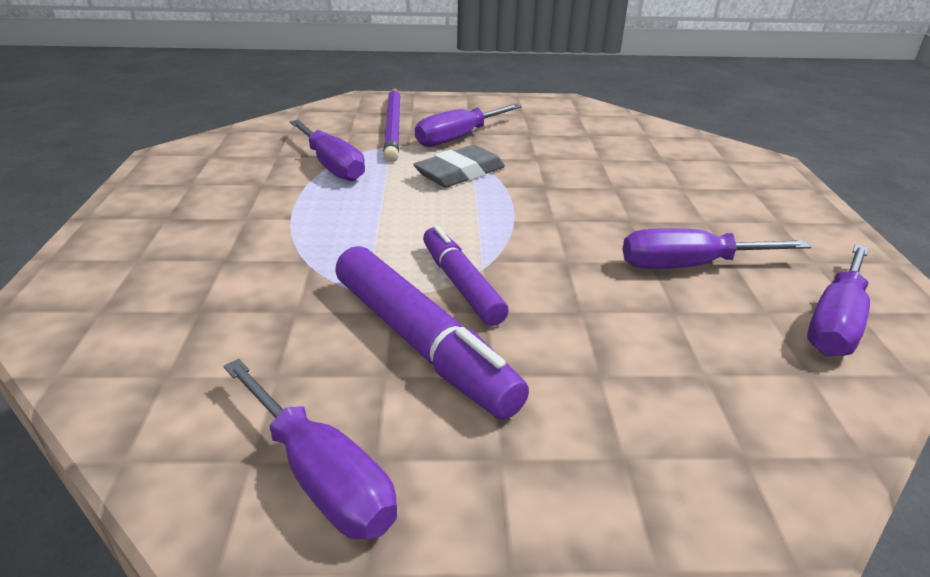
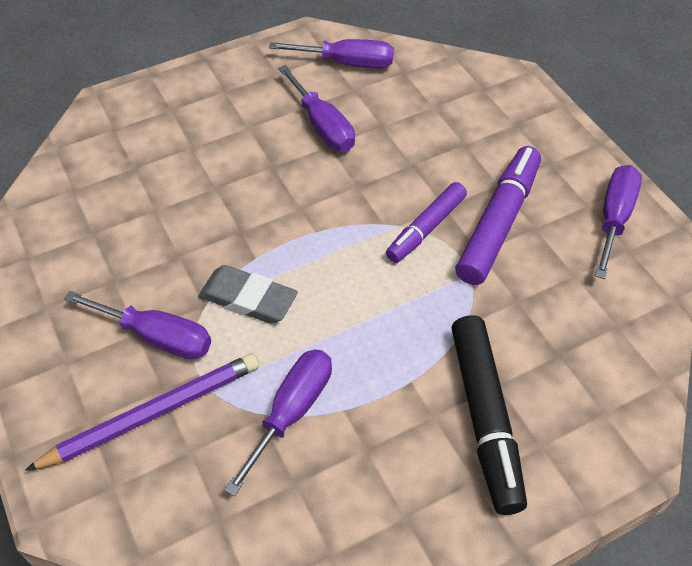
camera: 115 degrees left, 20 degrees up
(205, 240) = (485, 417): none -> black marker

